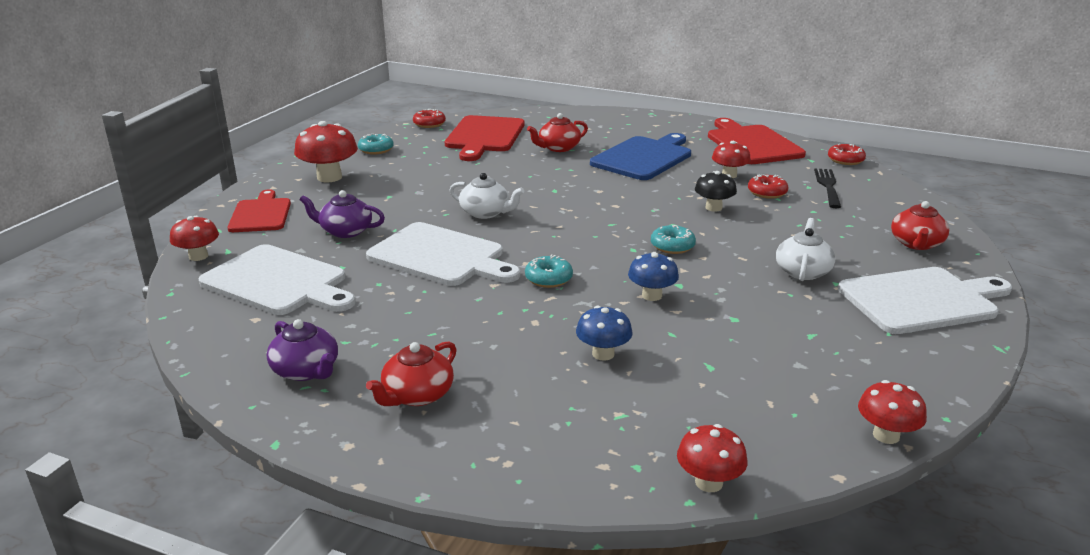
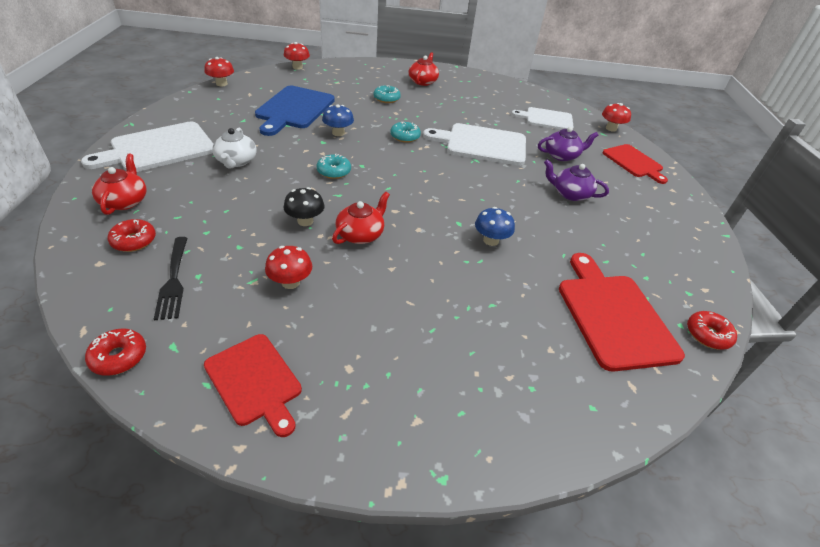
camera: 155 degrees right, 15 degrees up
(278, 282) = (546, 119): white cutting board -> white cutting board, size x0.66
(306, 370) = (476, 85): purple teapot -> purple teapot (570, 194)
(329, 177) = (654, 208): red mushroom -> none
(376, 150) = (680, 259): turquoise donut -> turquoise donut (386, 99)
(486, 213) = (490, 185): white teapot -> none
(558, 148) = (509, 305): red teapot -> red teapot (361, 234)
(603, 354) = (353, 102): blue mushroom -> blue mushroom (491, 240)
(643, 157) = (399, 303): blue cutting board -> blue cutting board (294, 109)
(752, 144) = (255, 381): red cutting board -> red cutting board, size x0.66
(767, 193) = (249, 255): red donut -> red donut (134, 241)

